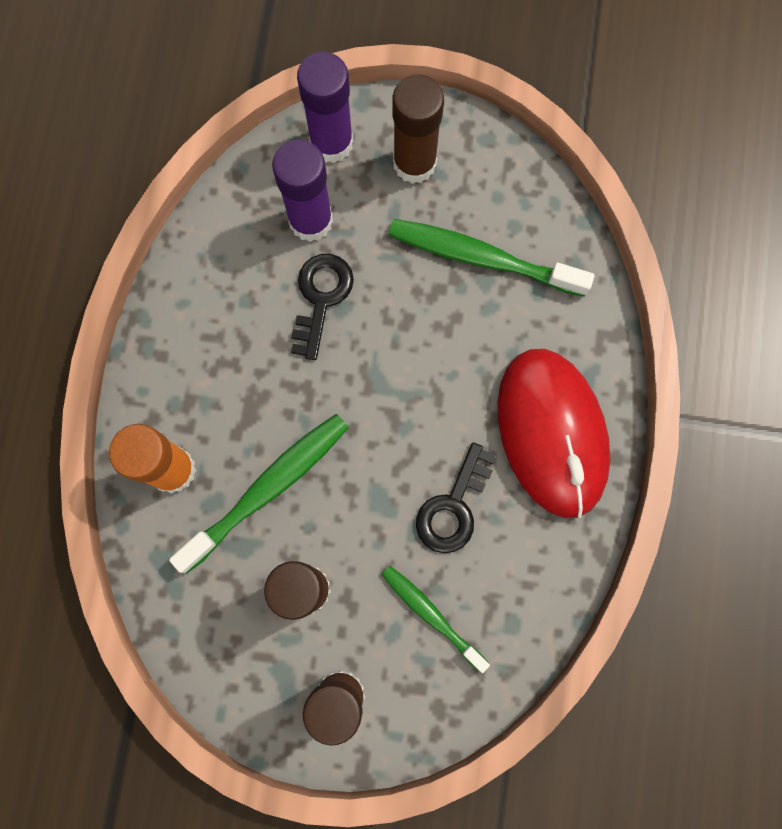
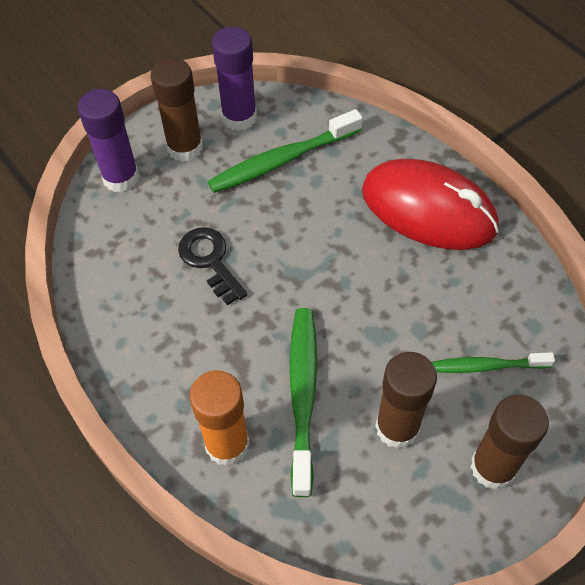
camera: 45 degrees left, 20 degrees down
(311, 221) = (155, 227): purple glue stick -> purple glue stick (239, 117)
(453, 506) = (424, 296): black key -> none

